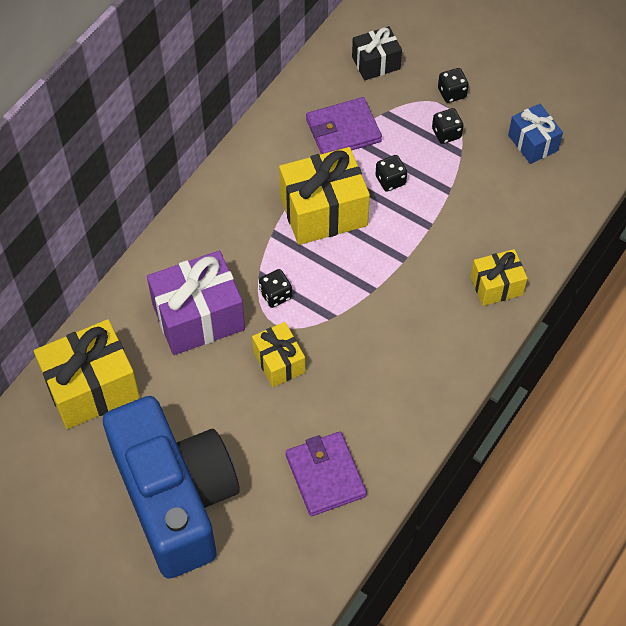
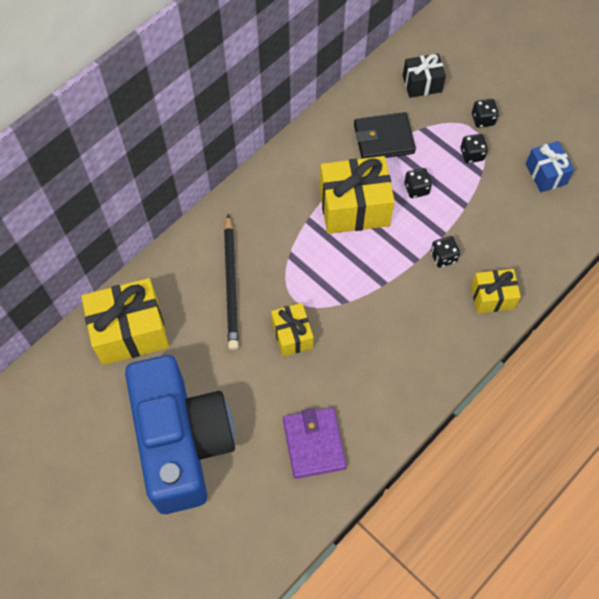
camera: 10 degrees right, 5 degrees up
(198, 317) = (231, 284): purple gift -> black pencil
(275, 295) = (300, 275): black dice -> black dice (443, 257)
(343, 130) = (383, 139): purple wallet -> black wallet

